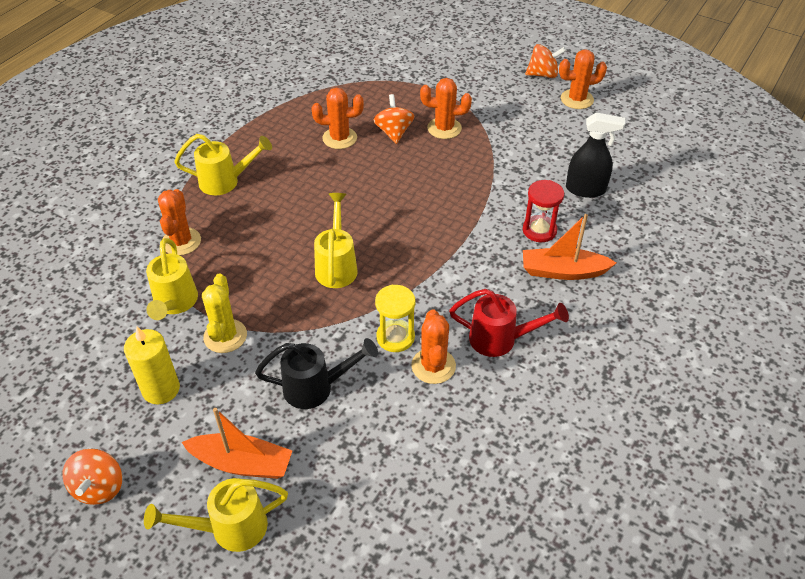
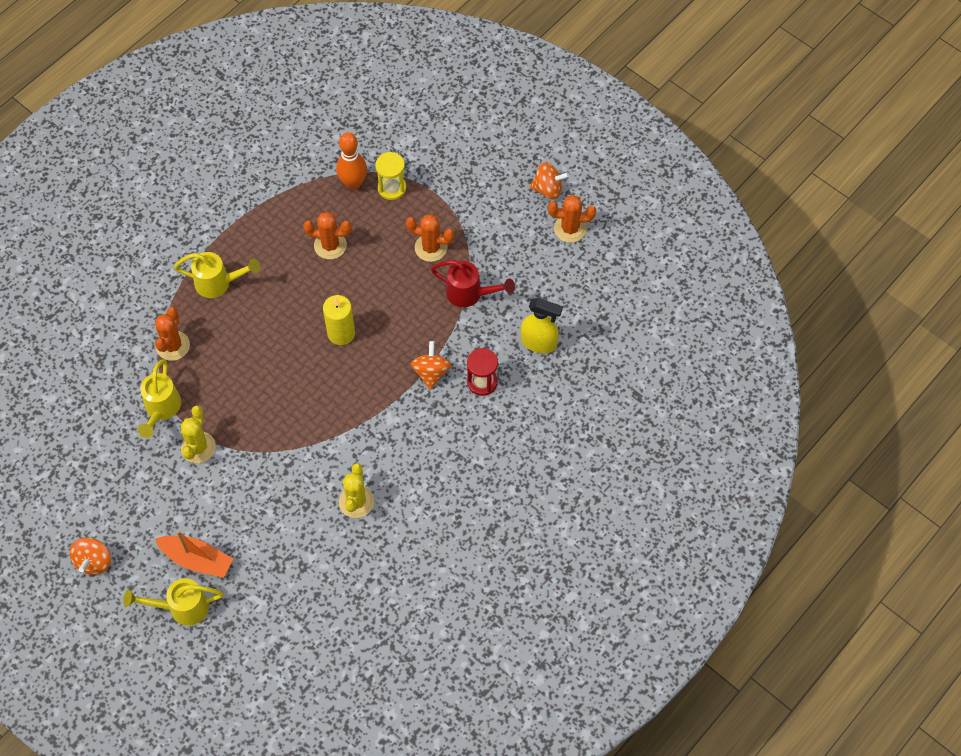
camera: 10 degrees right, 15 degrees up
(161, 389) = (144, 488): yellow candle -> yellow candle (341, 333)
(317, 388) = (262, 506): black watering can -> none
(337, 265) = (299, 392): yellow watering can -> none
(351, 90) = (353, 183): none -> orange bowling pin
(394, 132) = (382, 245): orange spinning top -> orange spinning top (431, 372)
(395, 337) = (332, 470): yellow hourglass -> yellow hourglass (392, 188)
(433, 366) = (356, 502): orange cactus -> yellow cactus
(501, 340) = (416, 486): red watering can -> red watering can (470, 294)
(563, 271) = (488, 428): orange boat -> none
(586, 189) = (539, 343): black spray bottle -> yellow spray bottle

